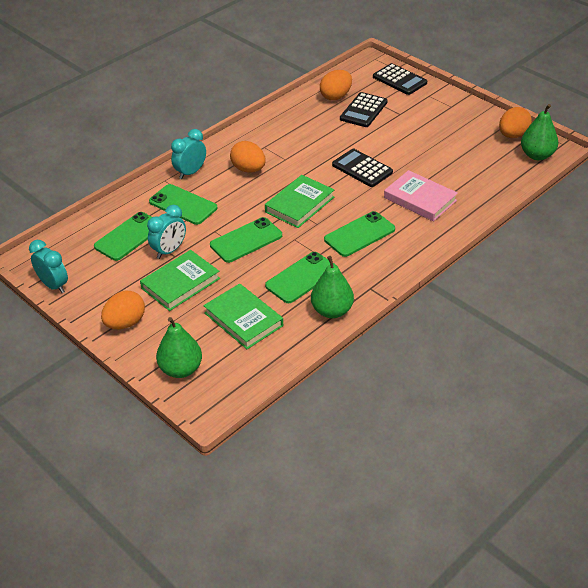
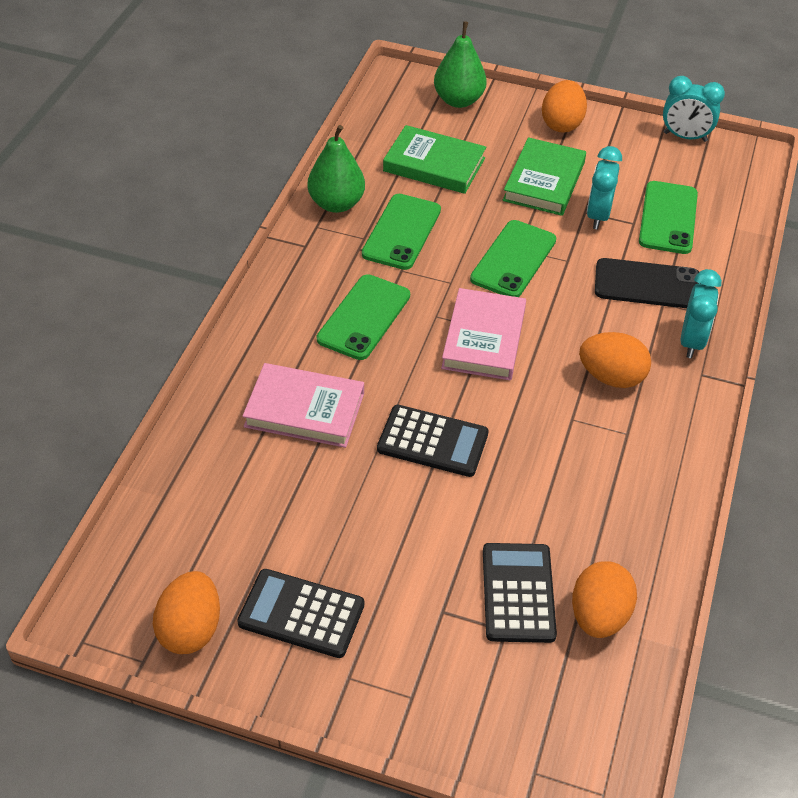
camera: 150 degrees right, 5 degrees up
(183, 205) = (647, 284): green phone -> black phone
(300, 204) = (483, 339): green book -> pink book
(399, 80) = (502, 729): black calculator -> black calculator (301, 614)
(537, 155) = (128, 587): green pear -> none

